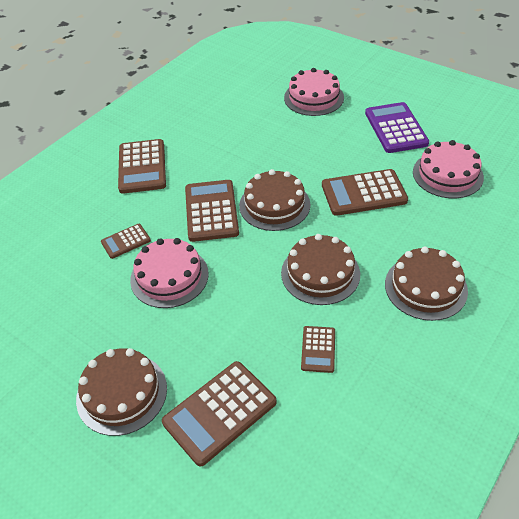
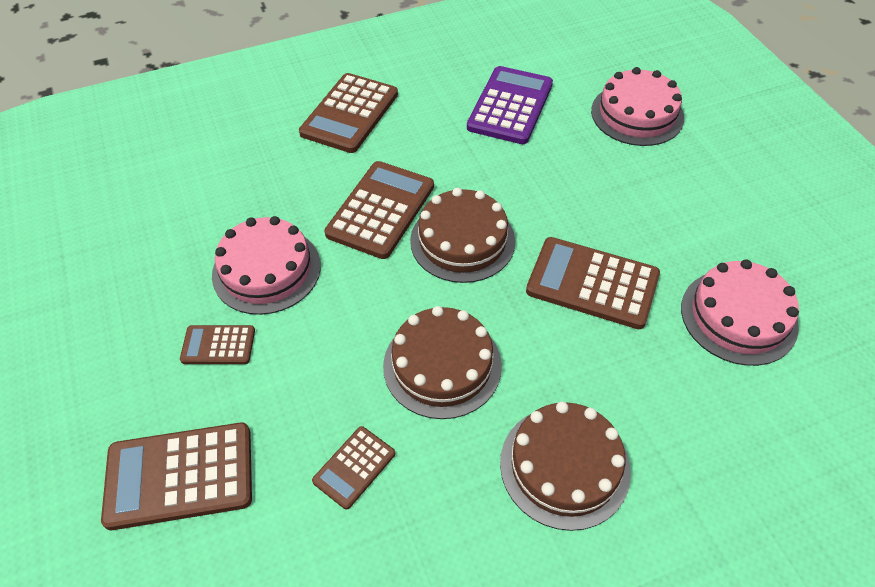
camera: 30 degrees right, 5 degrees up
(122, 393) = (104, 385): brown cake -> none
(126, 241) = (257, 200): brown calculator -> brown calculator (218, 345)
(395, 128) = (718, 210): purple calculator -> purple calculator (510, 106)

